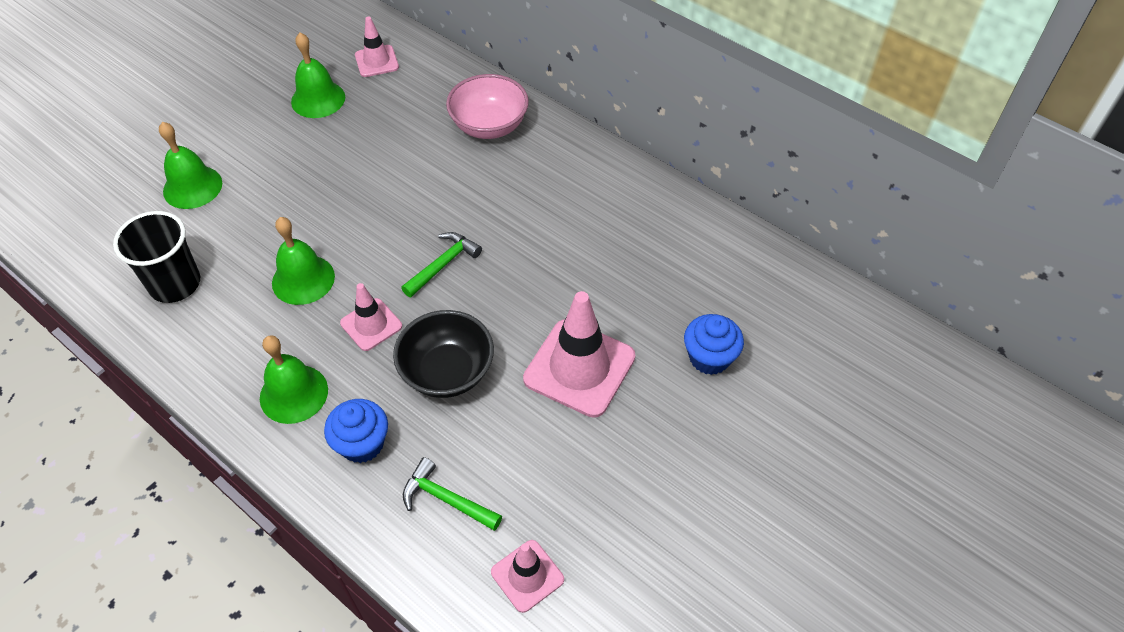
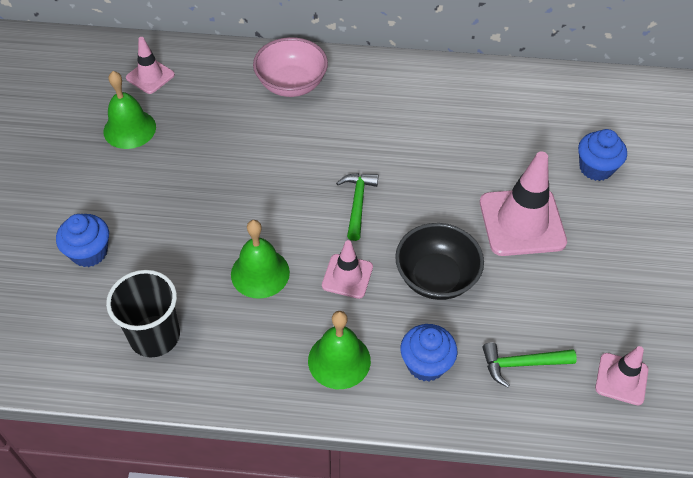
camera: 35 degrees left, 0 degrees up
(192, 187) = (89, 252): green bell -> blue cupcake

